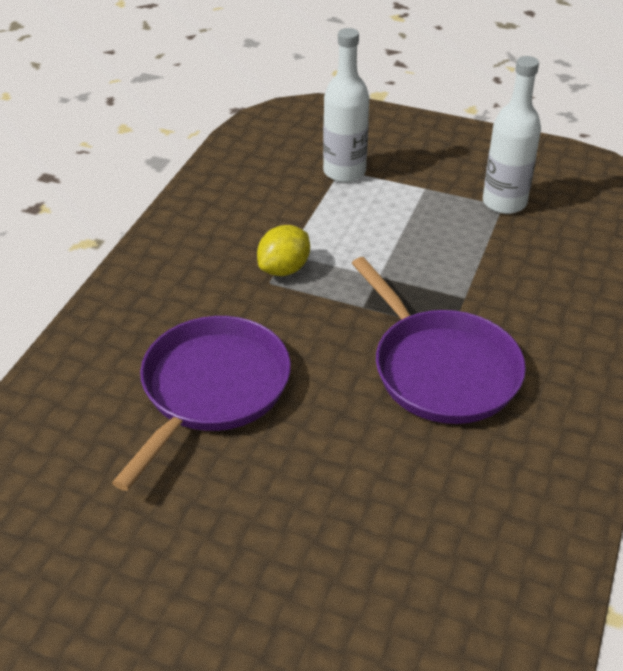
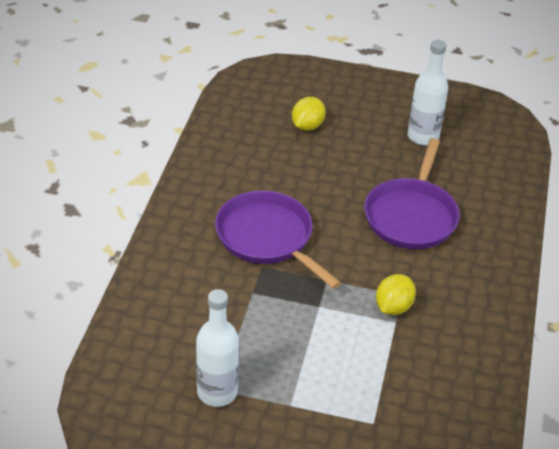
camera: 170 degrees right, 0 degrees up
(344, 172) = (369, 420): white bottle -> white bottle (423, 136)
(348, 598) = (307, 126): none -> yellow lemon

